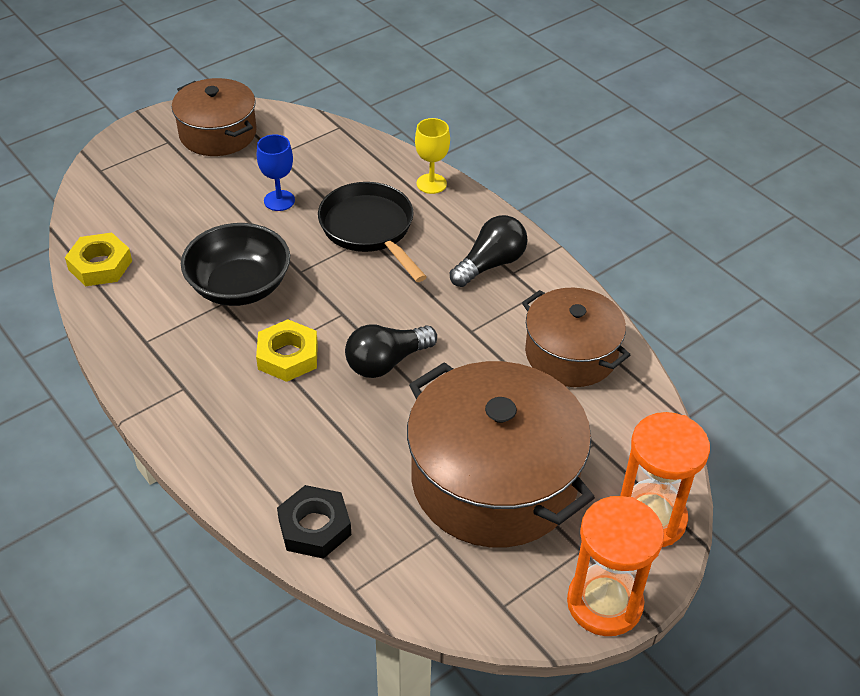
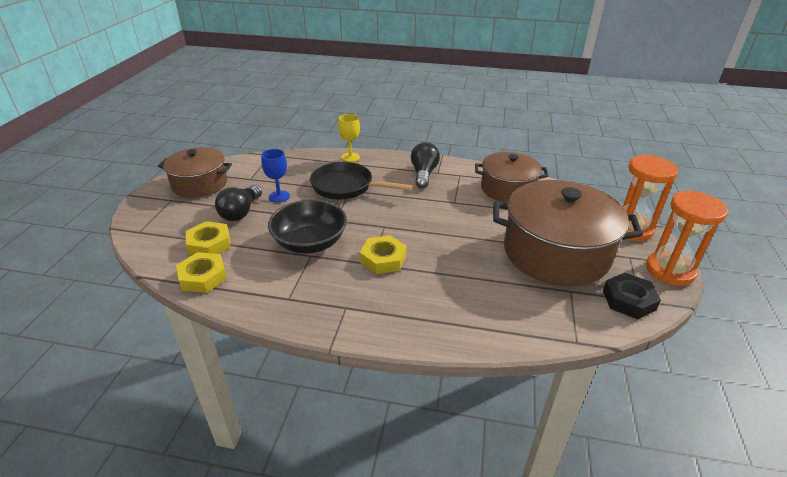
camera: 40 degrees left, 10 degrees down
(145, 226) = (209, 244): none -> yellow nut
(314, 527) = (514, 326): black nut -> black nut (628, 300)
(386, 362) = (436, 234): black light bulb -> black light bulb (241, 212)

